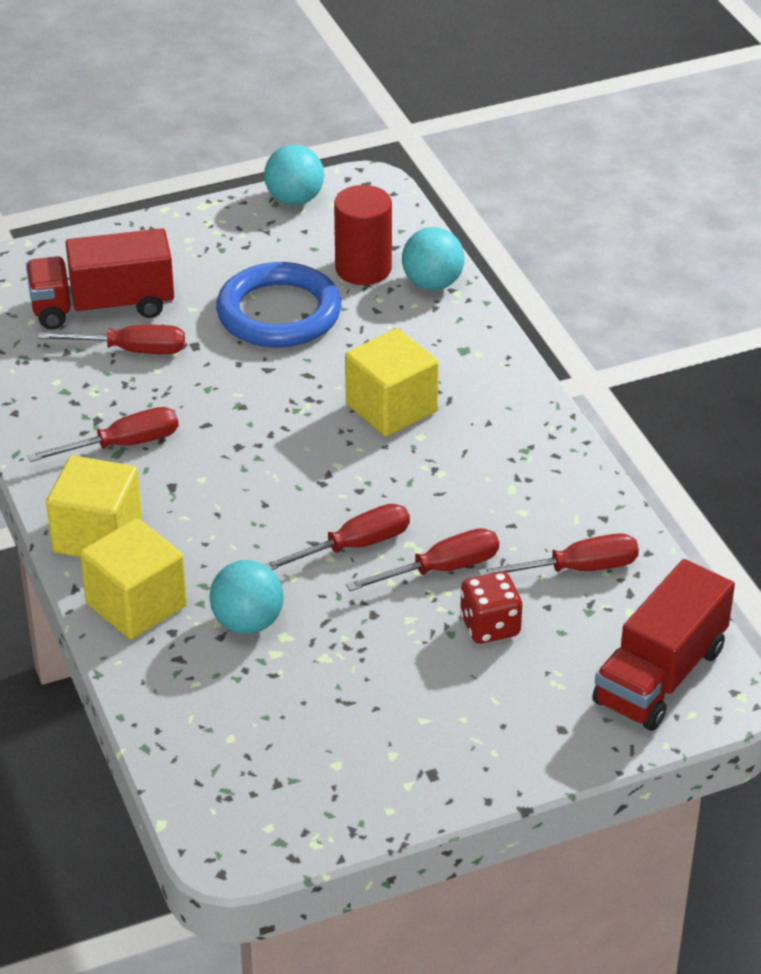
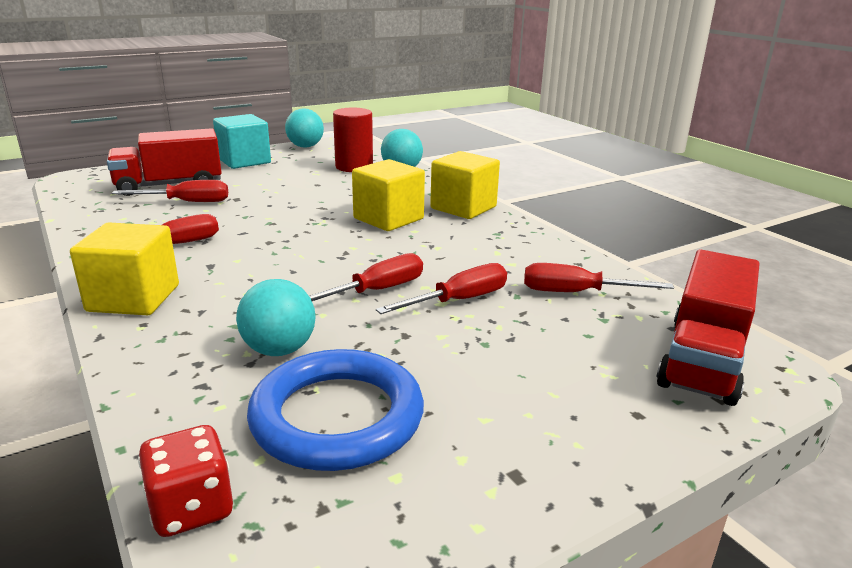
camera: 10 degrees left, 15 degrees down
(136, 605) = (162, 344): yellow cube -> yellow cube (463, 208)
(201, 241) = (244, 161): none -> turquoise cube
(279, 313) = (298, 184): blue ring -> blue ring (337, 417)
(490, 626) = (520, 335): red dice -> red dice (192, 508)
(577, 569) = (576, 293): red screwdriver -> red screwdriver turned 150 degrees counterclockwise

